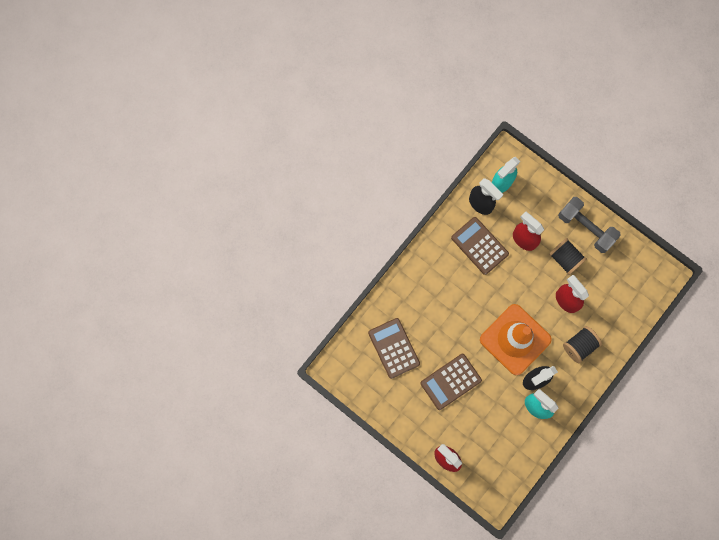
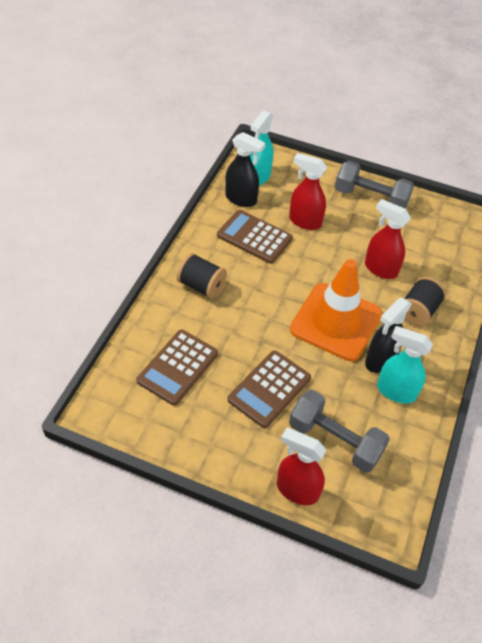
camera: 20 degrees left, 25 degrees down
(393, 348) = (178, 367): brown calculator -> brown calculator turned 105 degrees counterclockwise
(482, 431) = (335, 440): none -> grey dumbbell
(565, 259) = (360, 230): black spool -> black spool (201, 286)

